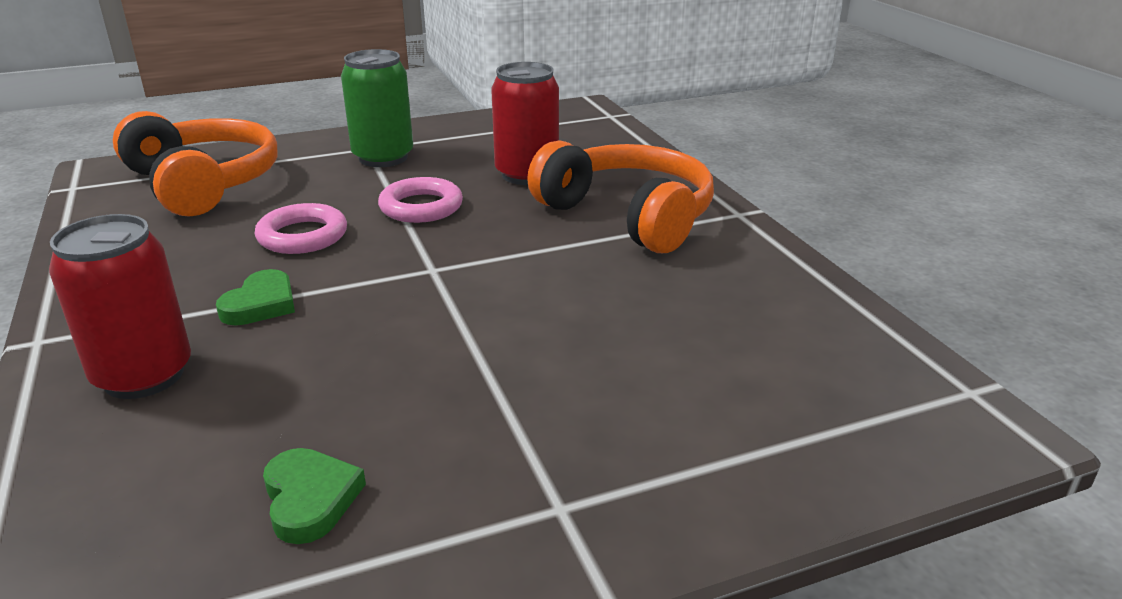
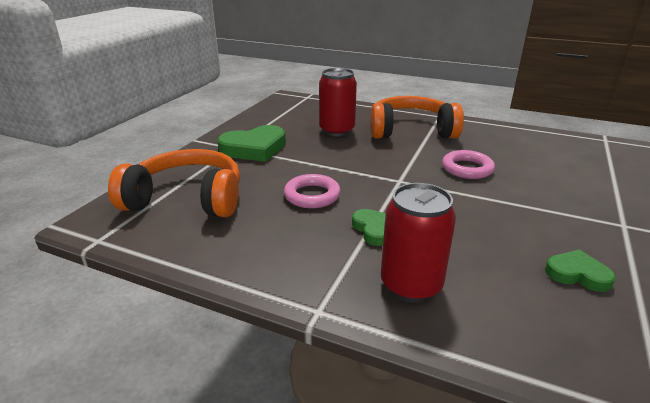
camera: 45 degrees left, 0 degrees up
(383, 158) = (254, 148): green can -> green heart
(421, 207) = (330, 160): pink ring -> pink ring (467, 168)

